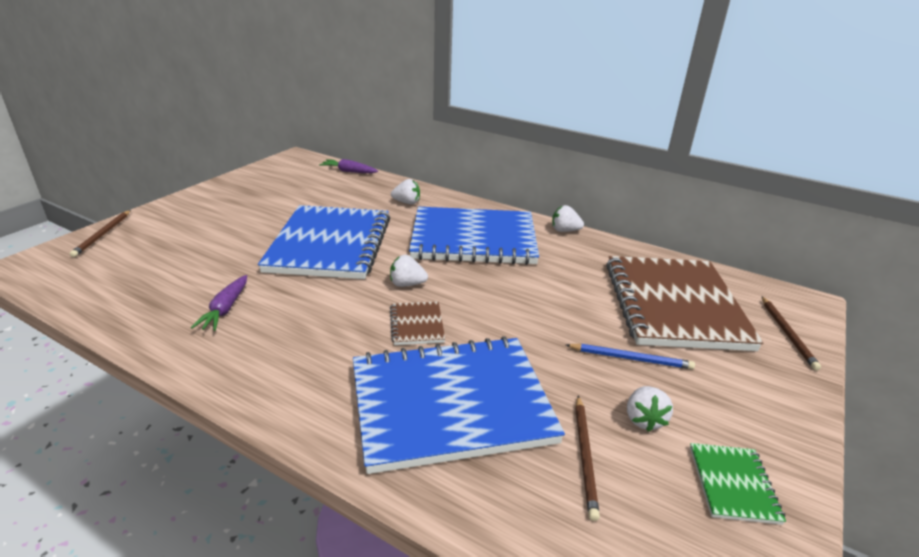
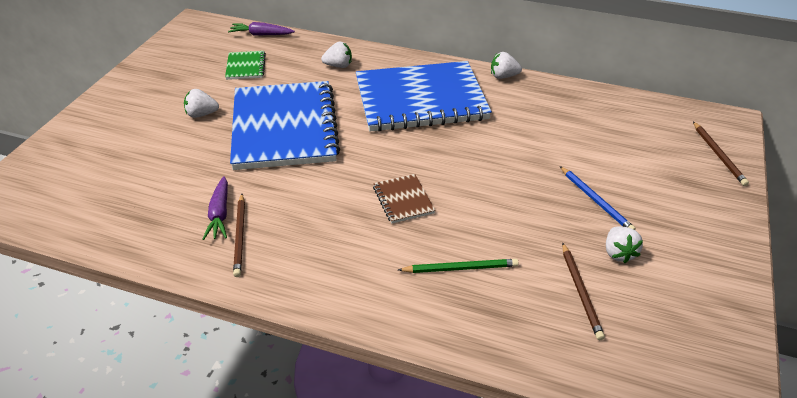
camera: 10 degrees left, 10 degrees up
(103, 234) = (45, 153): brown pencil -> brown pencil (240, 236)
(407, 284) = (377, 160): white strawberry -> white strawberry (201, 114)
(450, 404) = (460, 268): blue notebook -> green pencil
(631, 358) = (596, 201): blue pencil -> blue pencil turned 60 degrees clockwise
(674, 305) = (620, 142): brown notebook -> none
(733, 484) = (695, 293): green notebook -> green notebook (246, 67)

